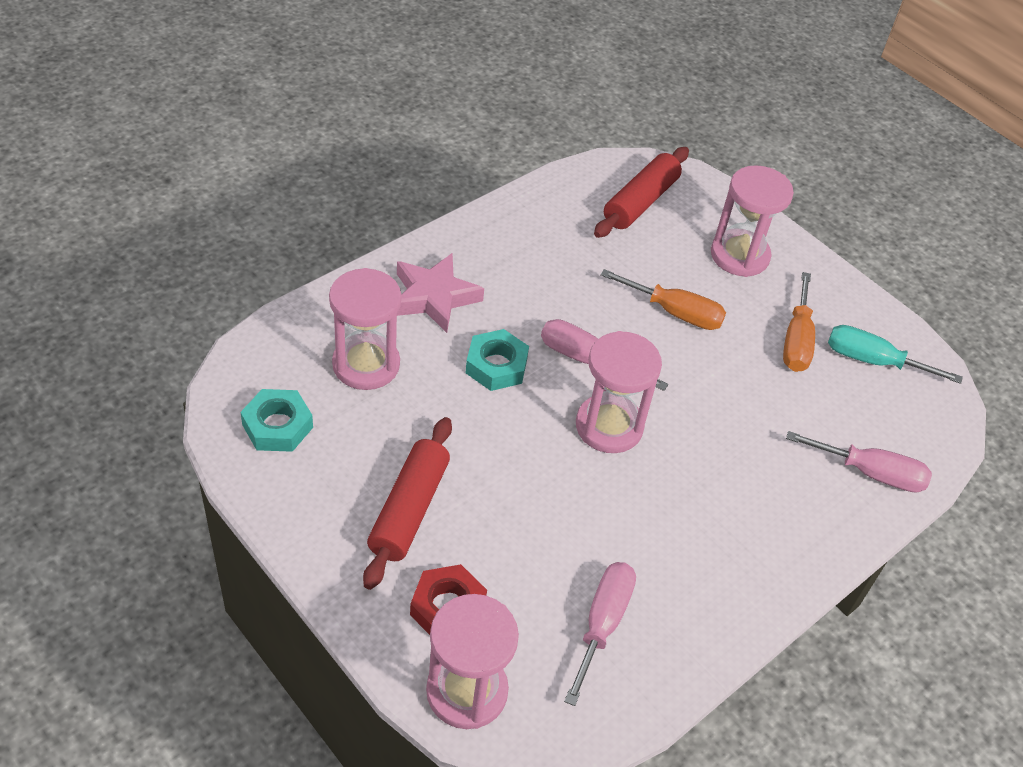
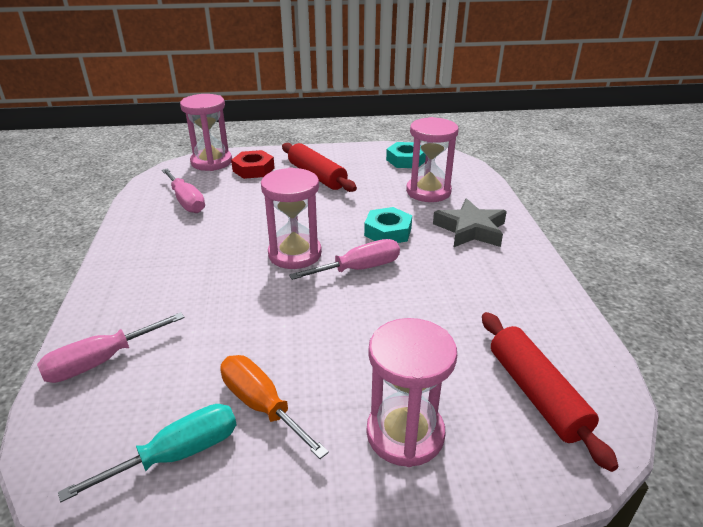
camera: 130 degrees right, 15 degrees down
(434, 297) = (470, 230): pink star -> grey star
(675, 312) = (365, 338): orange screwdriver -> none

